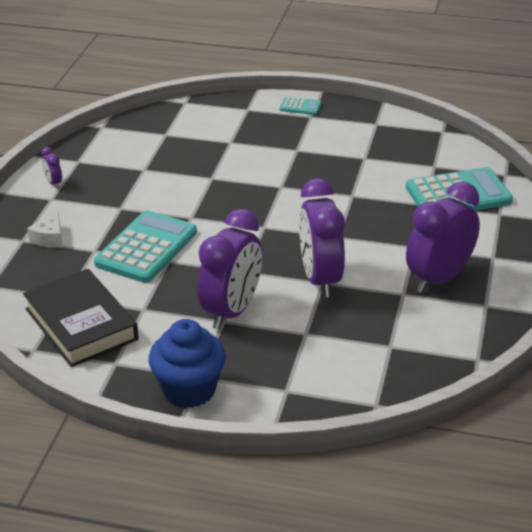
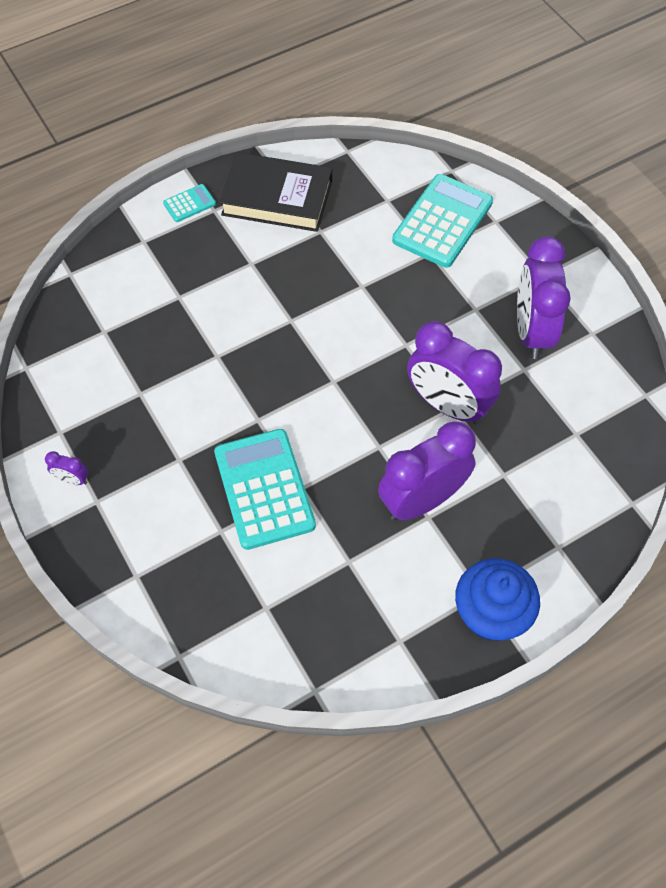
camera: 45 degrees left, 25 degrees up
(49, 238) = (160, 551): white cheese -> none
(81, 324) = (318, 625): black book -> black book (277, 198)
(232, 311) = (422, 500): purple clock -> purple clock turned 105 degrees counterclockwise

